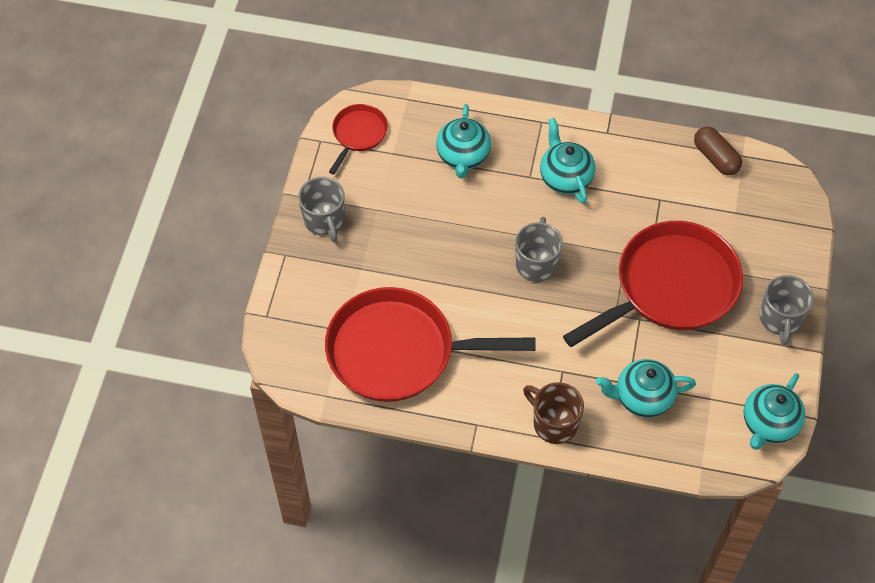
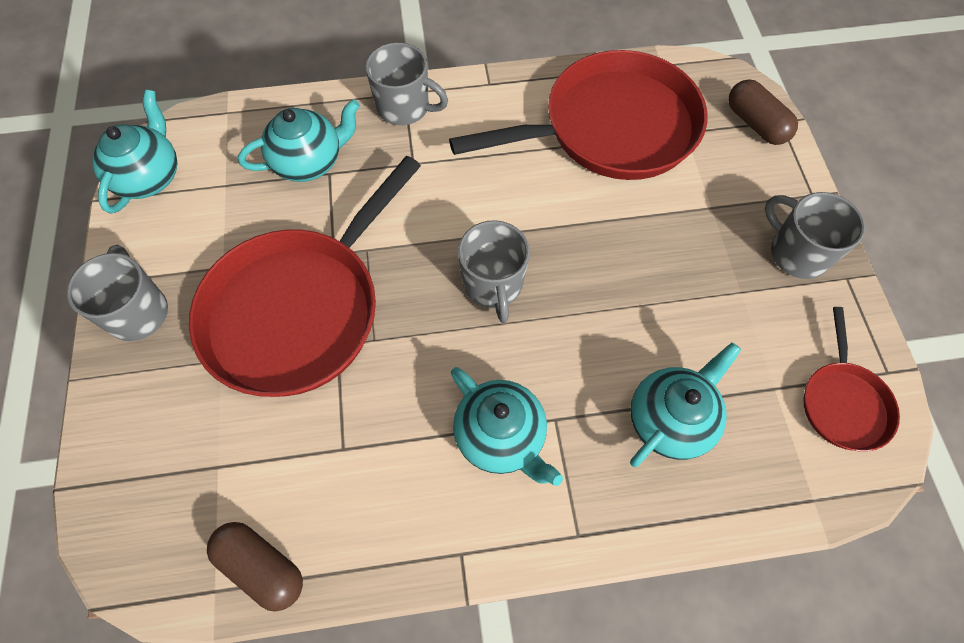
camera: 160 degrees right, 5 degrees up
(287, 319) = (755, 124): none -> brown capsule
(463, 156) = (670, 419): turquoise teapot -> turquoise teapot turned 60 degrees clockwise
(554, 423) = (405, 108): brown mug -> grey mug

